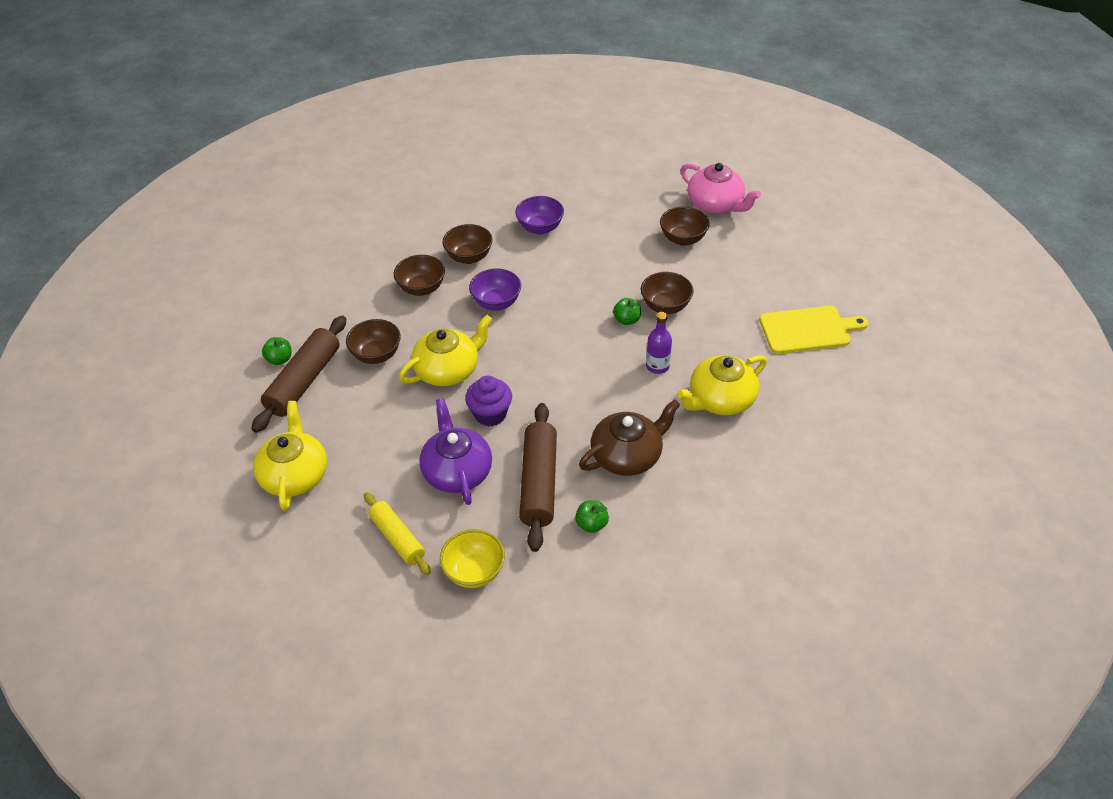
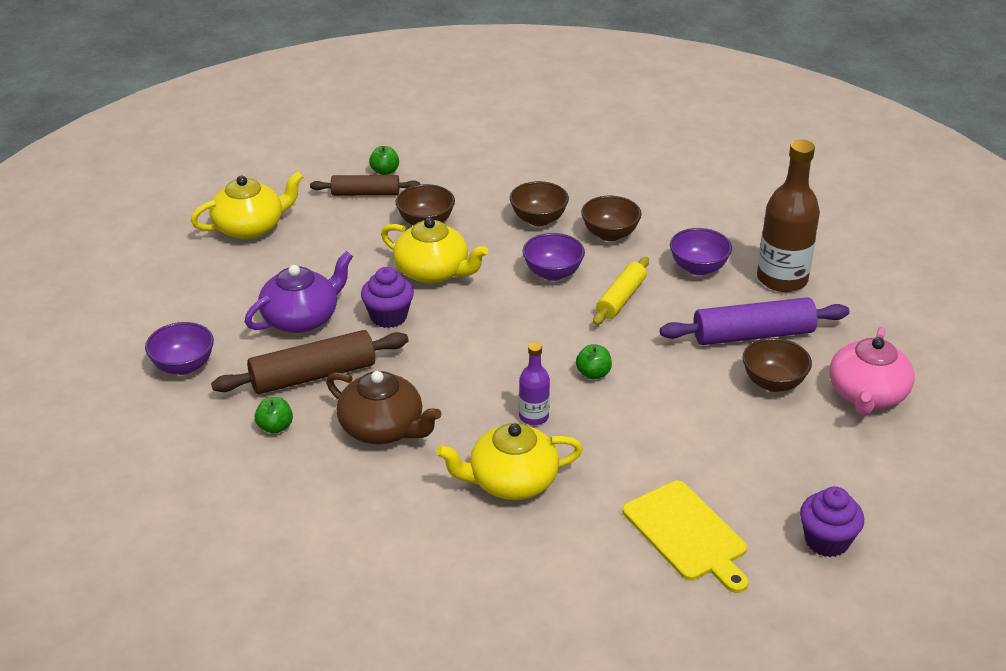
camera: 65 degrees right, 10 degrees down
(304, 381) = (365, 194): brown rolling pin -> brown rolling pin, size x0.65
(397, 538) = (203, 308): yellow rolling pin -> yellow rolling pin (621, 298)
(474, 572) = (183, 366): yellow bowl -> purple bowl
(578, 195) = (782, 279): none -> brown bottle
(629, 230) = (753, 335): none -> purple rolling pin
(665, 306) = (639, 398): brown bowl -> none
(720, 399) = (511, 481): yellow teapot -> yellow teapot turned 45 degrees counterclockwise
(837, 272) = (826, 541): none -> purple cupcake

